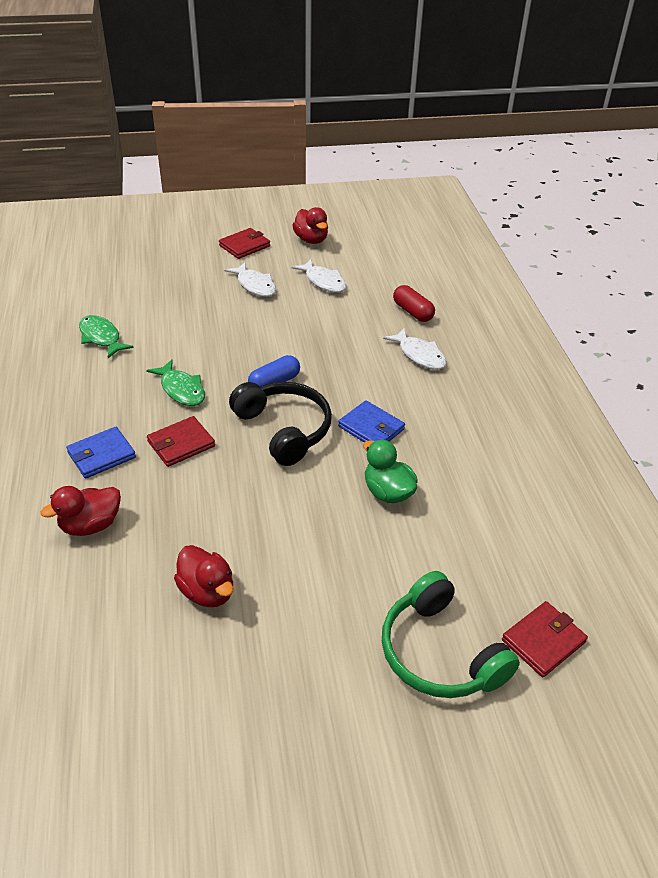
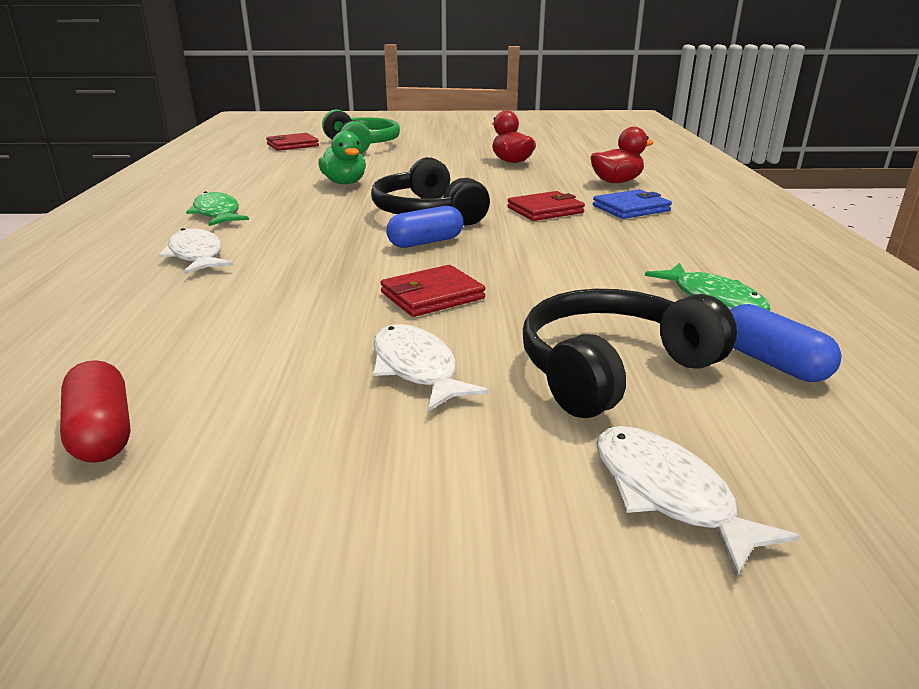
camera: 170 degrees left, 15 degrees down
(100, 298) = (772, 363): none -> blue capsule
(172, 291) = (612, 368): none -> black headphones
(181, 389) = (554, 243): green fish -> green fish (217, 213)
(244, 246) = (416, 492): red wallet -> red wallet (432, 296)
(311, 240) = (184, 501): red duck -> none
(323, 281) = (252, 367): white fish -> white fish (668, 494)
(371, 428) = (328, 210): blue wallet -> none
(413, 312) = (132, 303): red capsule -> red capsule (102, 432)

